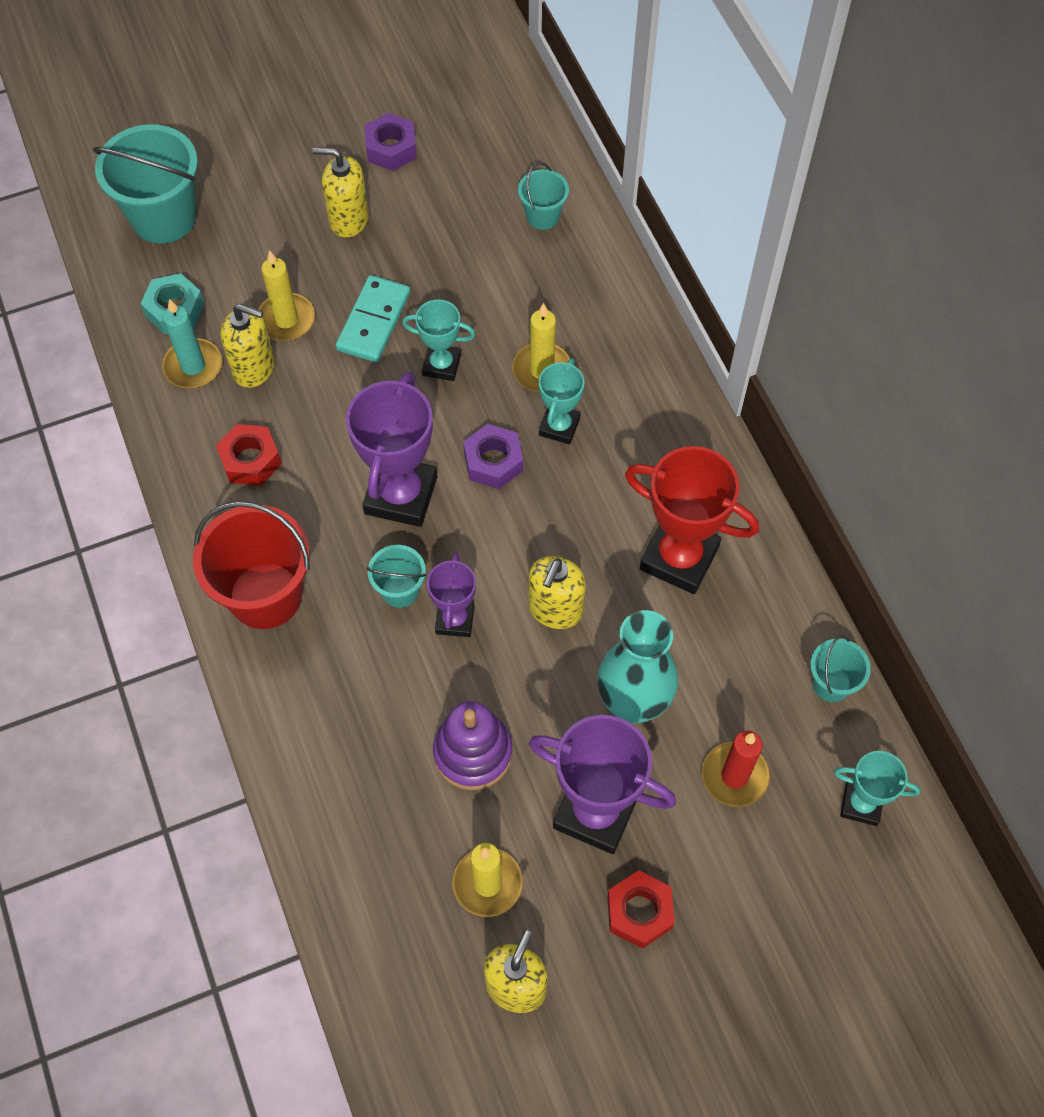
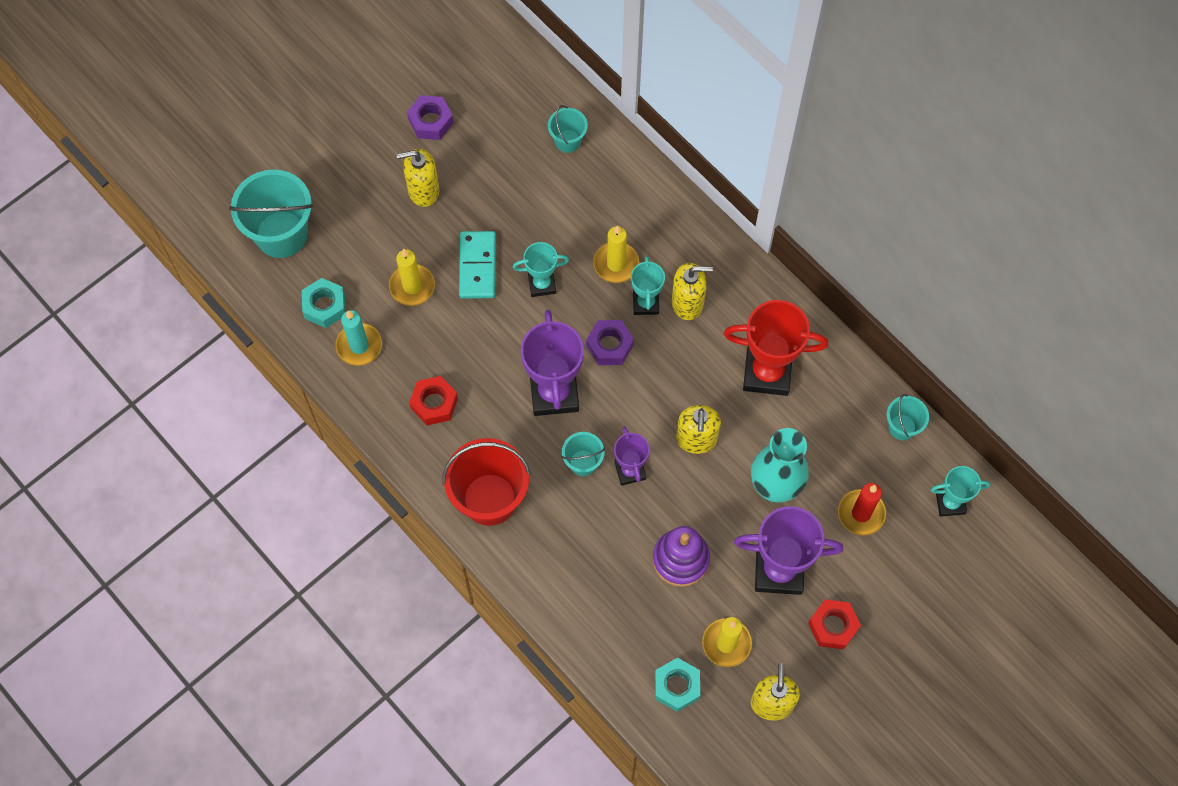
camera: 20 degrees left, 5 degrees up
(254, 368) = (405, 332): yellow soap dispenser -> yellow soap dispenser (688, 303)
(398, 916) = (676, 686): none -> turquoise nut

